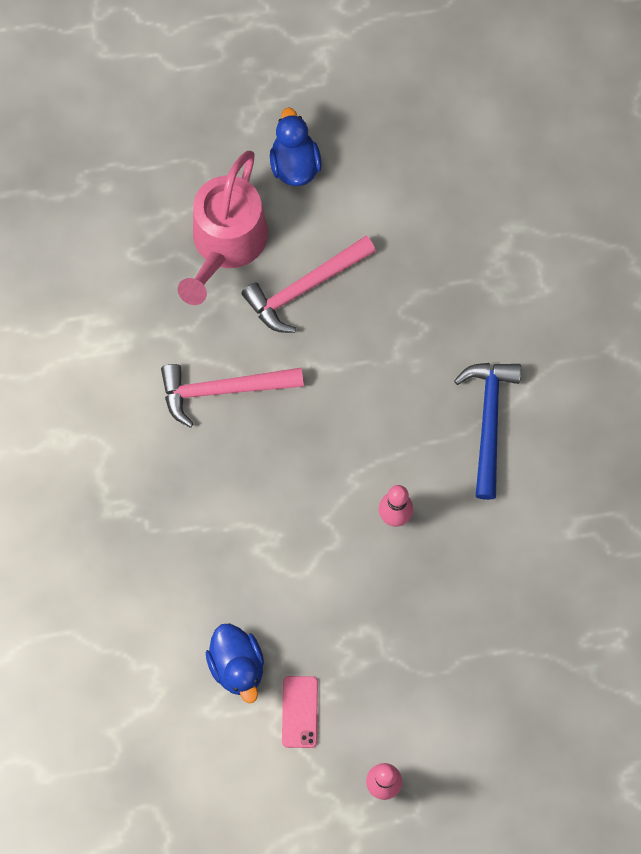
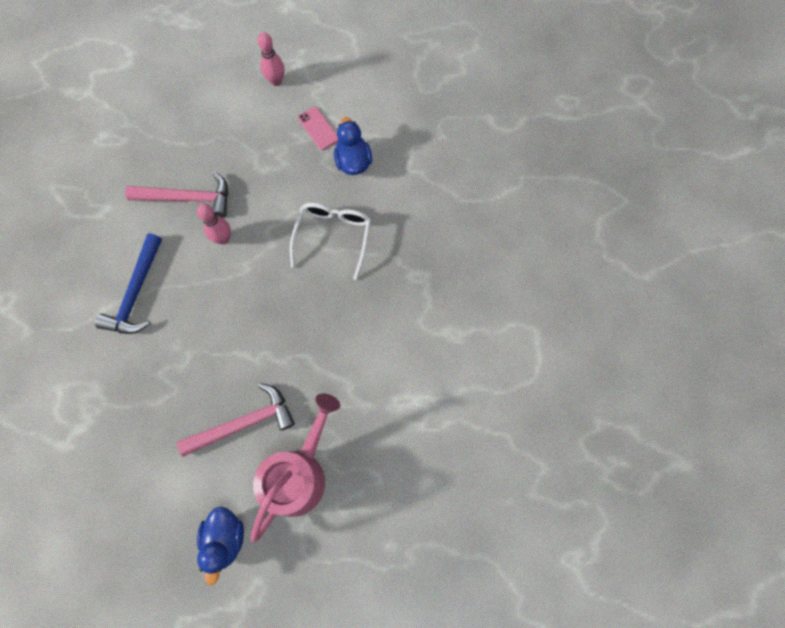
camera: 170 degrees left, 0 degrees up
(223, 390) = (325, 350): pink hammer -> pink hammer (188, 198)
(243, 544) = (333, 237): none -> white glasses
(299, 712) = (318, 128): pink phone -> pink phone turned 45 degrees counterclockwise

